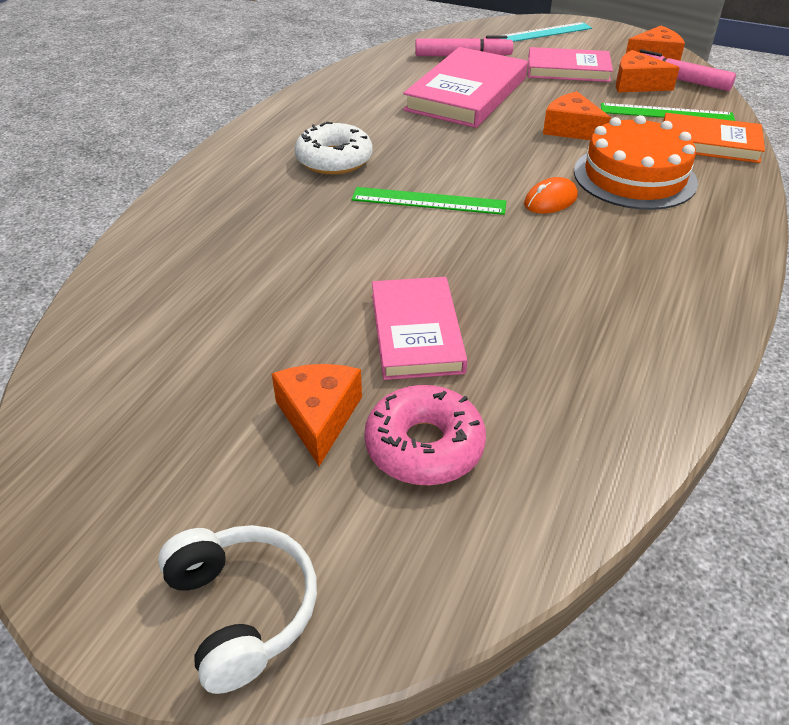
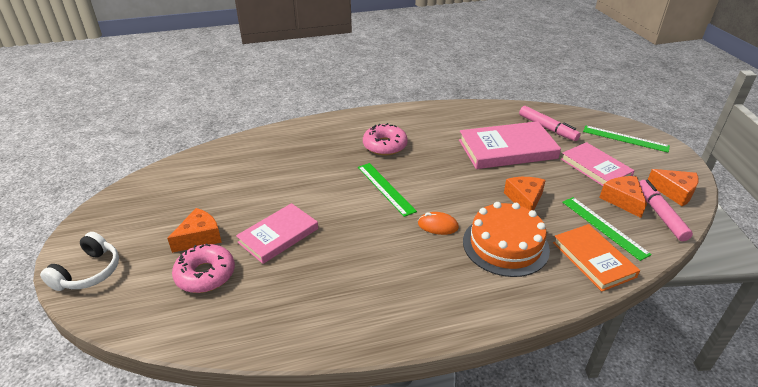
camera: 50 degrees right, 5 degrees down
(334, 160) = (385, 145): white donut -> pink donut
(541, 33) = (625, 139): turquoise ruler -> green ruler

